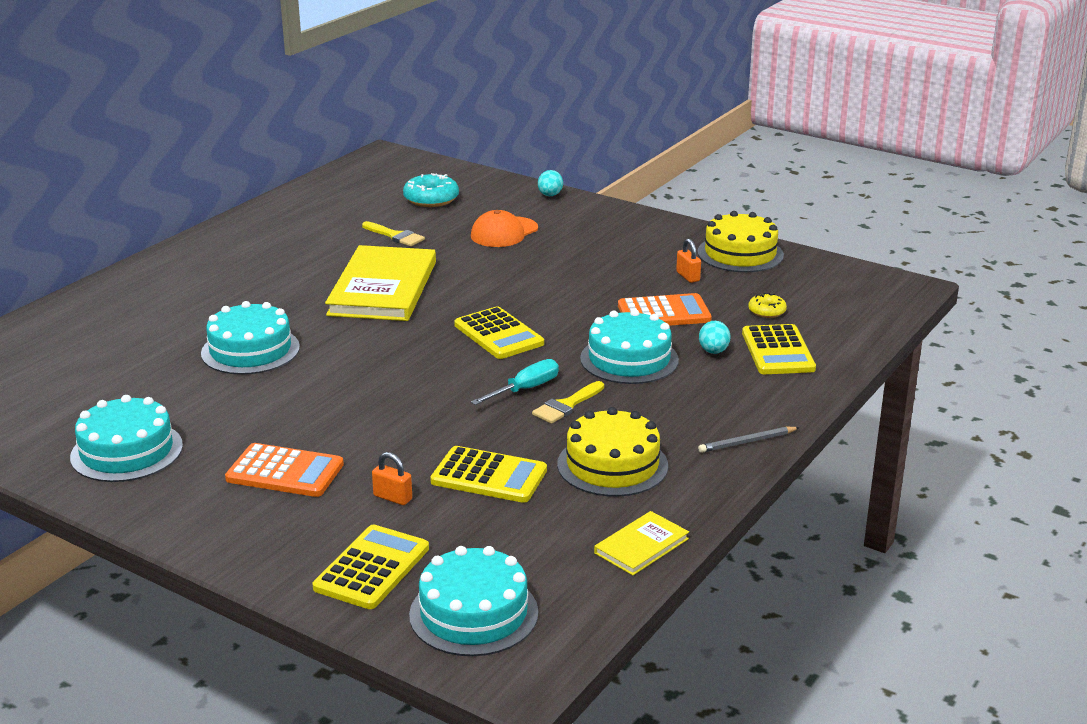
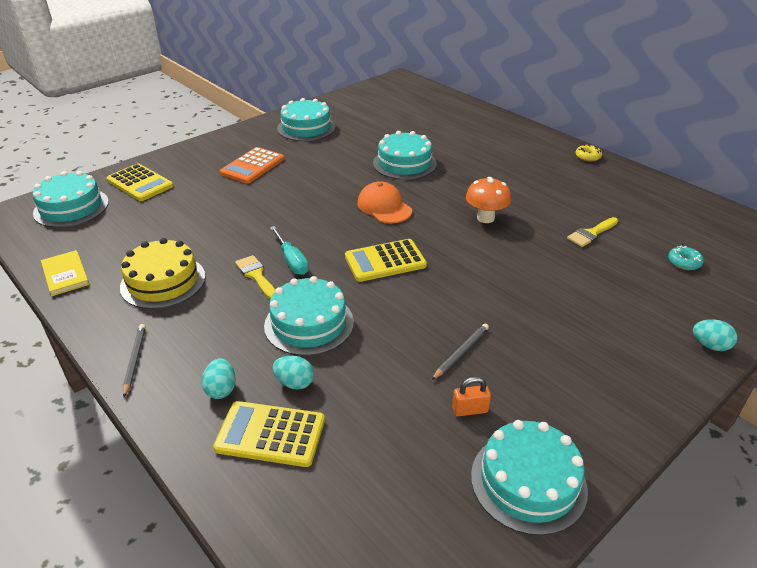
camera: 105 degrees right, 10 degrees up
(383, 288) = (485, 218): yellow book -> orange mushroom
(392, 497) = (199, 195): orange padlock -> none
(431, 199) = (684, 262): turquoise donut -> turquoise donut, size x0.58
(489, 476) = (193, 229): yellow calculator -> none
(504, 232) = (599, 295): orange cap -> orange cap (384, 207)
(622, 284) = (461, 352): none -> grey pencil
(664, 313) = (388, 368): orange calculator -> none
(740, 253) = (528, 482): yellow cake -> turquoise cake
(748, 385) = (221, 389): none -> turquoise egg
(767, 311) = (362, 455): yellow donut -> yellow donut (587, 157)

